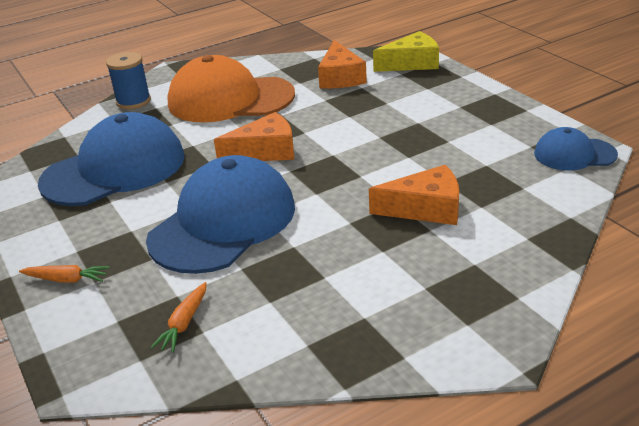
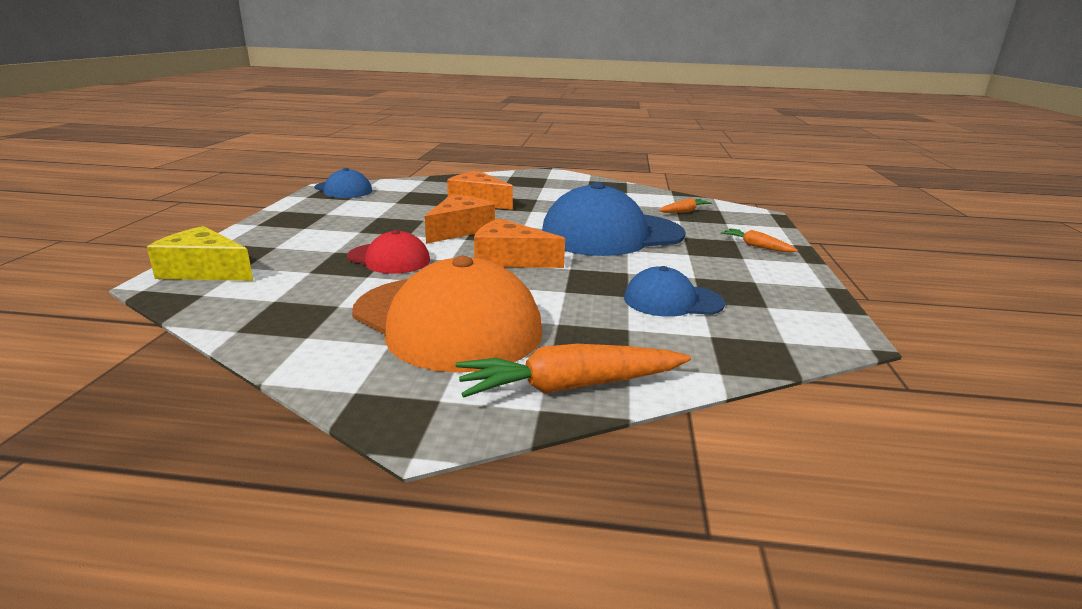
camera: 145 degrees left, 10 degrees down
(114, 169) = (672, 301): blue cap -> blue cap, size x0.52
(133, 101) = (570, 386): blue spool -> orange carrot
(340, 77) = (294, 290): orange cheese -> orange cheese (459, 230)
(341, 114) = (389, 259): none -> red cap

